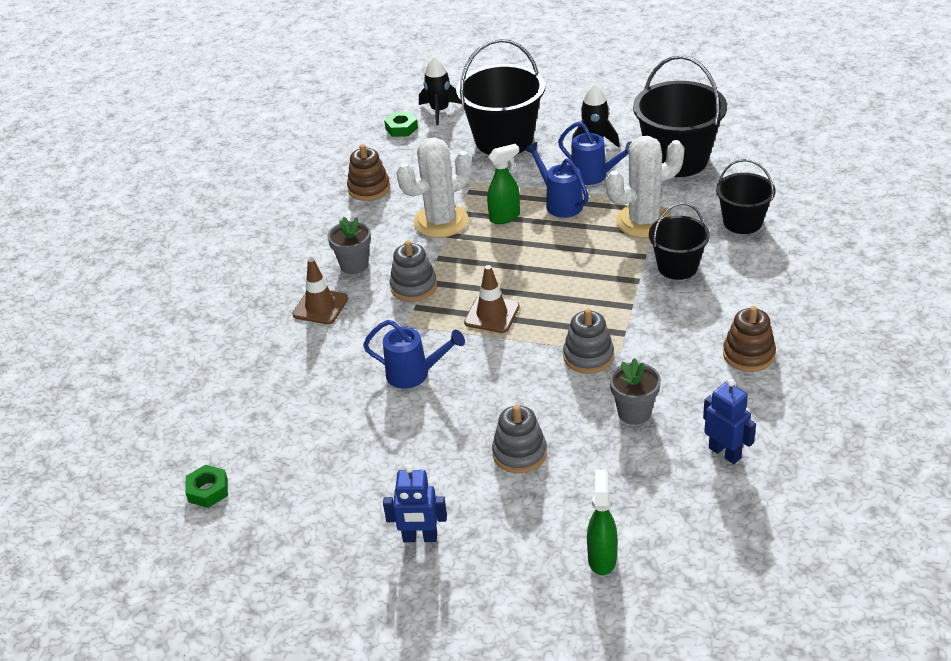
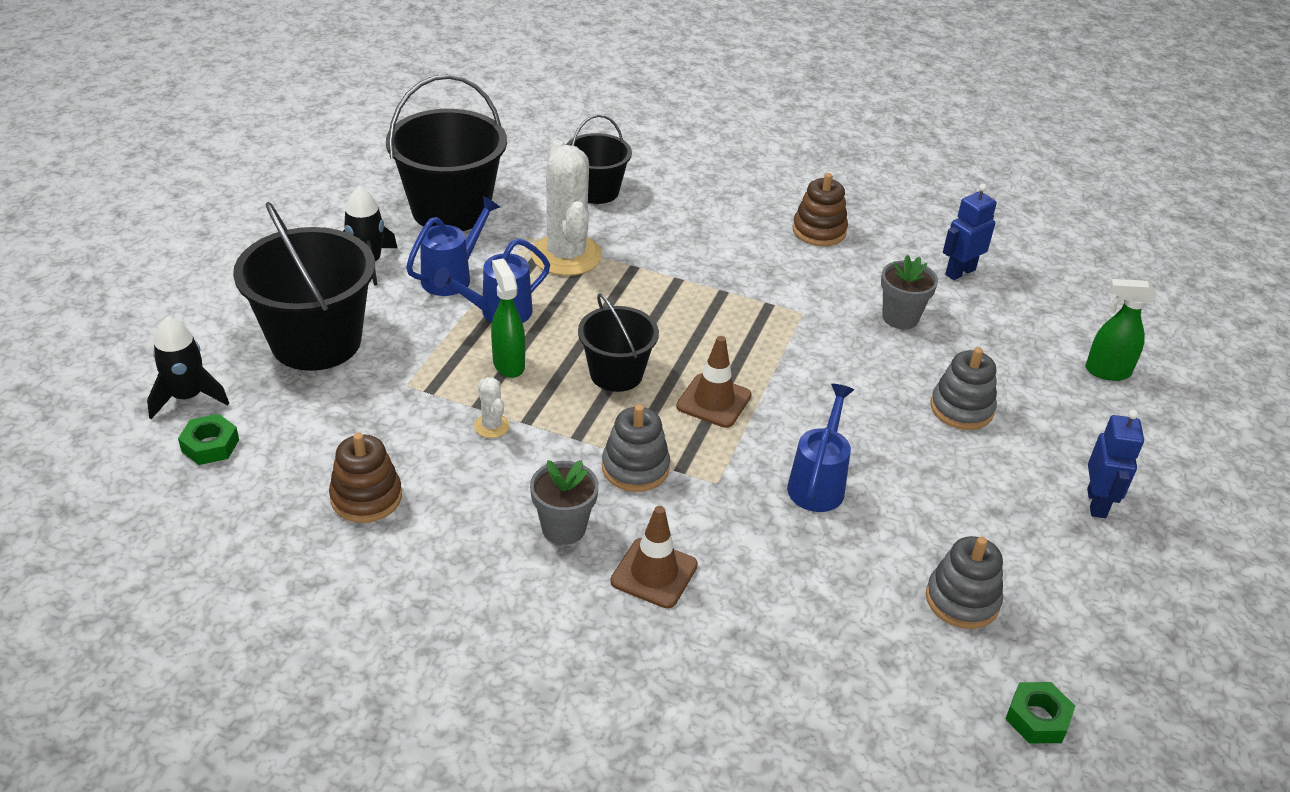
camera: 90 degrees left, 0 degrees up
(441, 221) = (491, 426): white cactus -> white cactus, size x0.43
(588, 356) = (806, 335): grey stacking toy -> grey stacking toy (962, 600)
(677, 267) = (662, 247): black bucket -> black bucket (616, 374)

